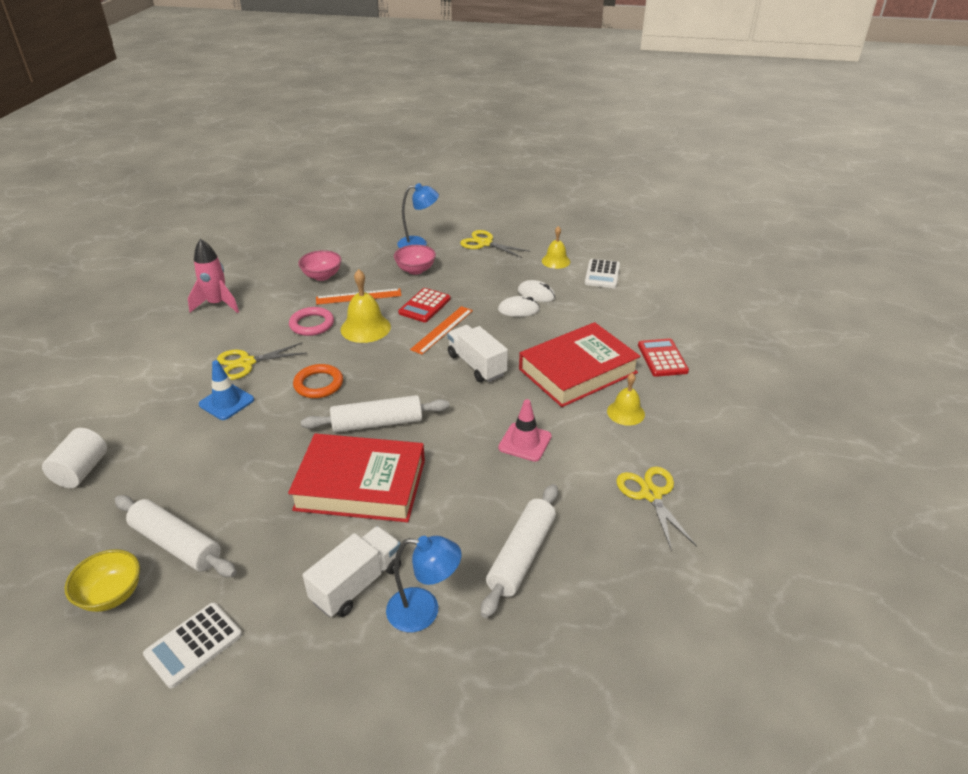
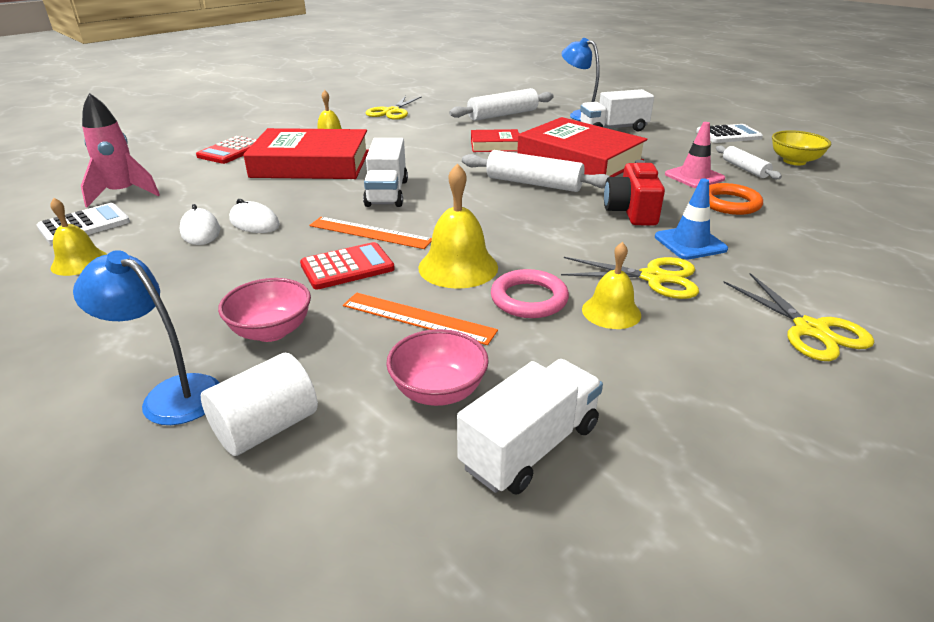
camera: 145 degrees left, 5 degrees down
(82, 471) = (864, 232): white cylinder -> white cylinder (266, 427)
(176, 544) = (745, 169): white rolling pin -> white rolling pin, size x0.59
(217, 304) = (687, 407): pink rocket -> pink rocket (123, 194)
(264, 333) = (611, 312): none -> yellow bell
(275, 273) = (530, 446): none -> white truck
(279, 419) = (631, 212): none -> red camera
(318, 384) = (569, 227): orange ring -> orange ring (729, 203)
(442, 329) = (370, 233): orange ruler -> orange ruler turned 45 degrees clockwise
(462, 471) = (495, 145): none -> red book
(485, 243) = (82, 338): yellow scissors -> yellow scissors (810, 329)
(525, 442) = (428, 145): pink traffic cone -> pink traffic cone (694, 177)

